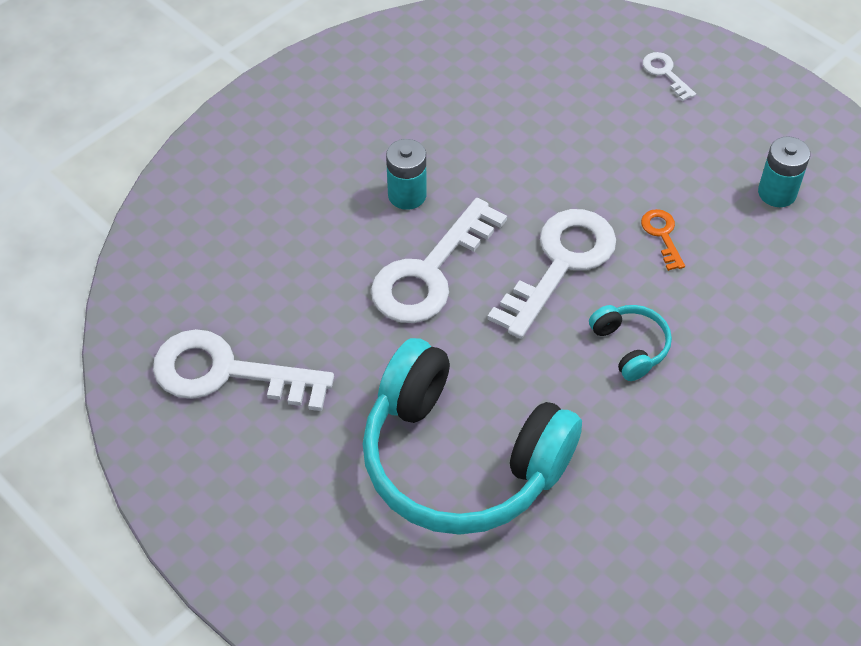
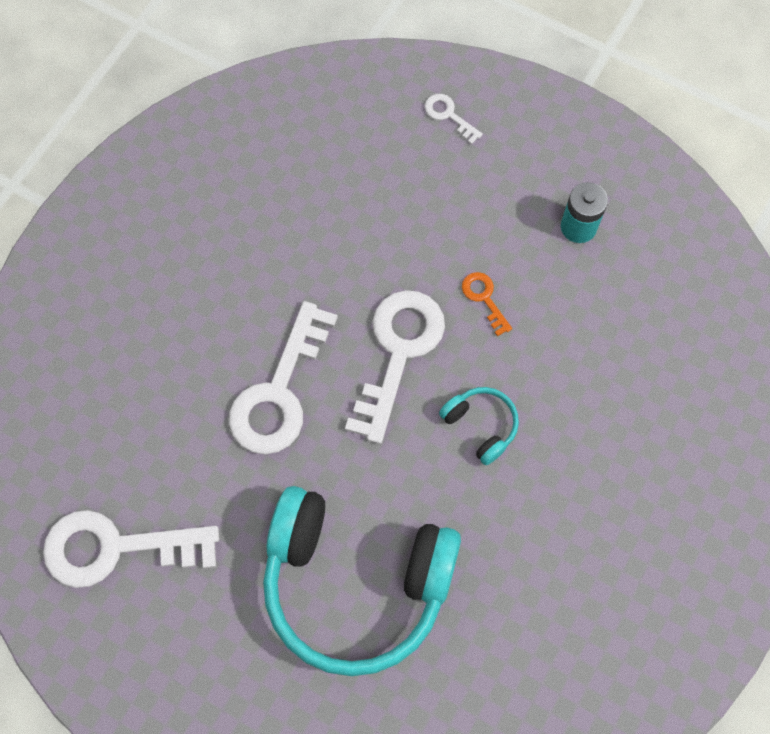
camera: 15 degrees left, 15 degrees up
(407, 195) = (237, 311): turquoise battery -> none

